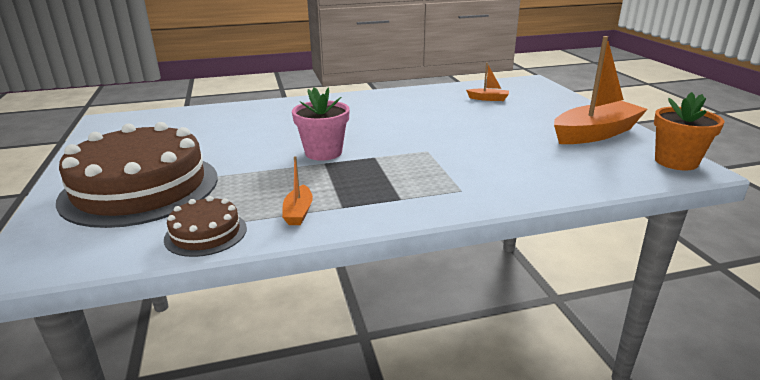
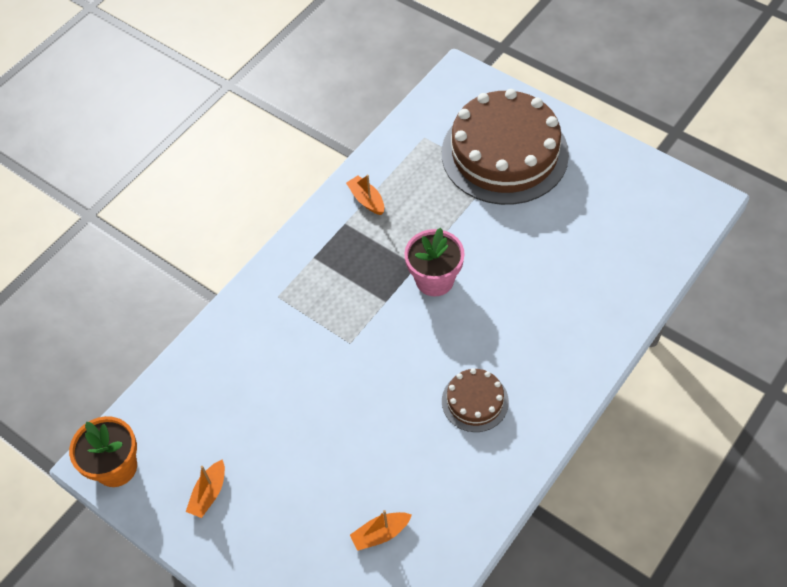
camera: 145 degrees right, 30 degrees up
(206, 233) = (399, 149): brown cake -> brown cake (475, 401)
(595, 134) = (209, 493): orange boat -> orange boat, size x0.45

